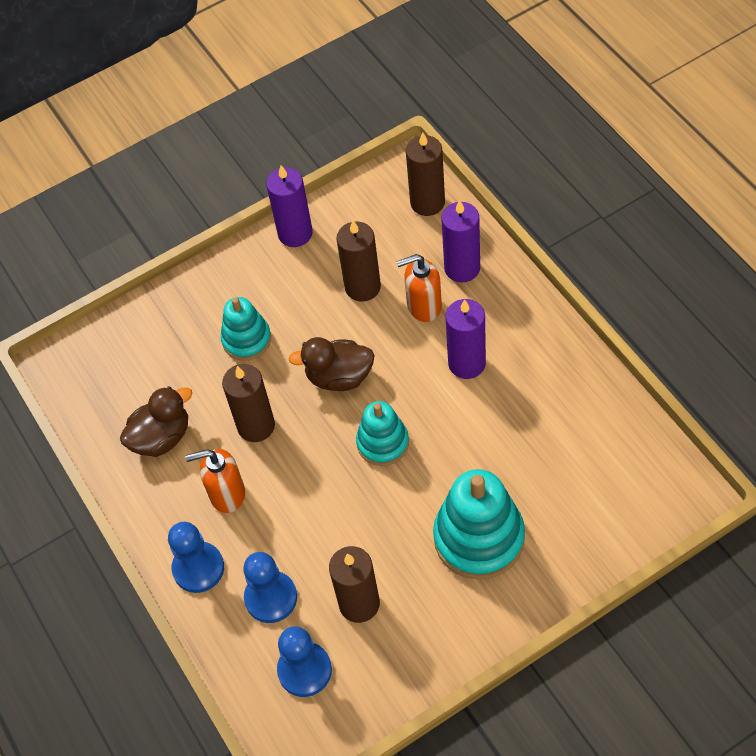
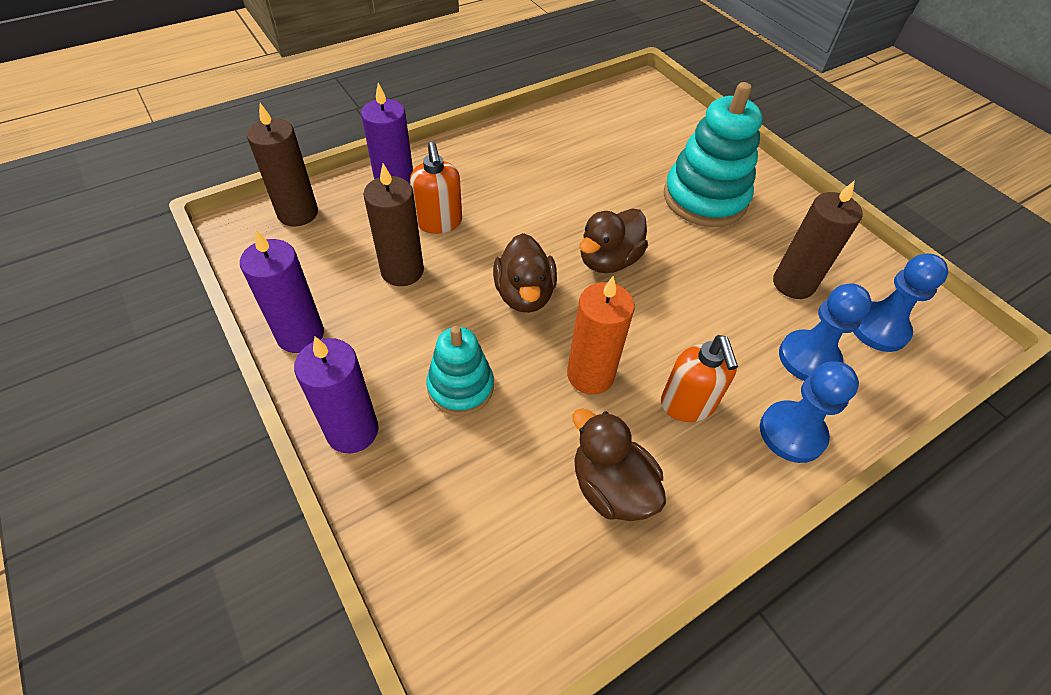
camera: 100 degrees left, 5 degrees down
(256, 426) = (590, 375): brown candle -> orange candle
(383, 443) = (608, 260): turquoise stacking toy -> brown duck
(467, 363) = (515, 195): purple candle -> purple candle (352, 431)

